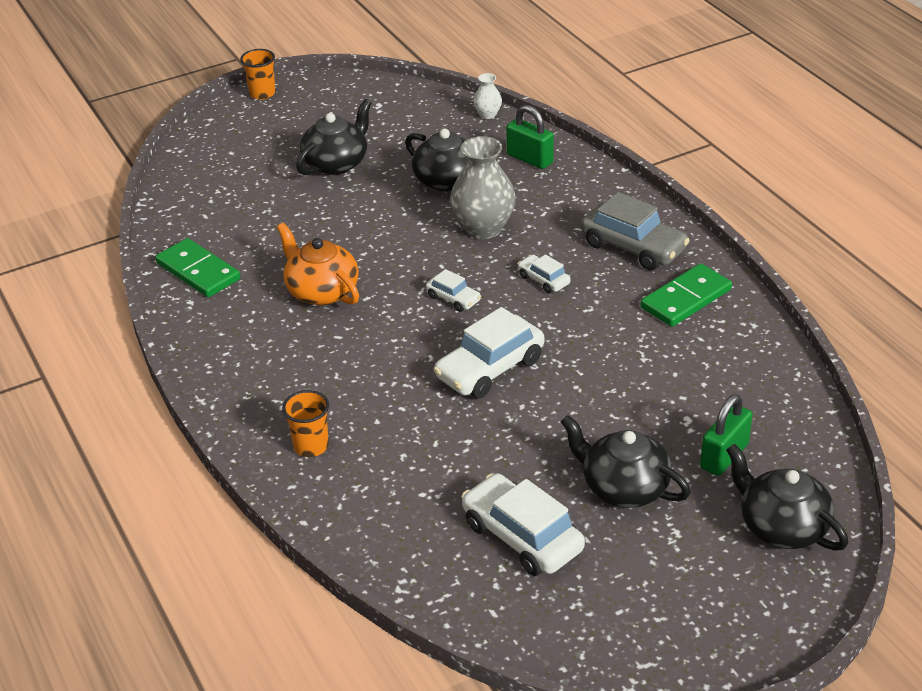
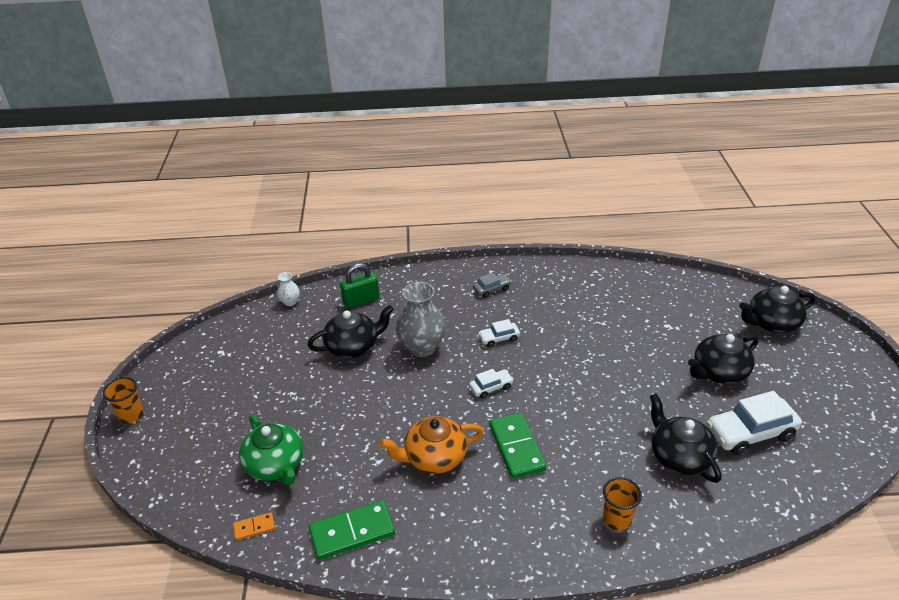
camera: 65 degrees left, 0 degrees up
(174, 214) = (254, 527): none -> orange domino
(252, 197) = (275, 465): none -> green teapot
(336, 163) = (276, 399): black teapot -> black teapot (679, 456)
(490, 369) = (577, 394): white car -> none
(633, 247) = (491, 289): grey car -> grey car, size x0.52
(685, 298) = (556, 287): green domino -> green domino (516, 447)
(724, 456) = (706, 323): green padlock -> none

